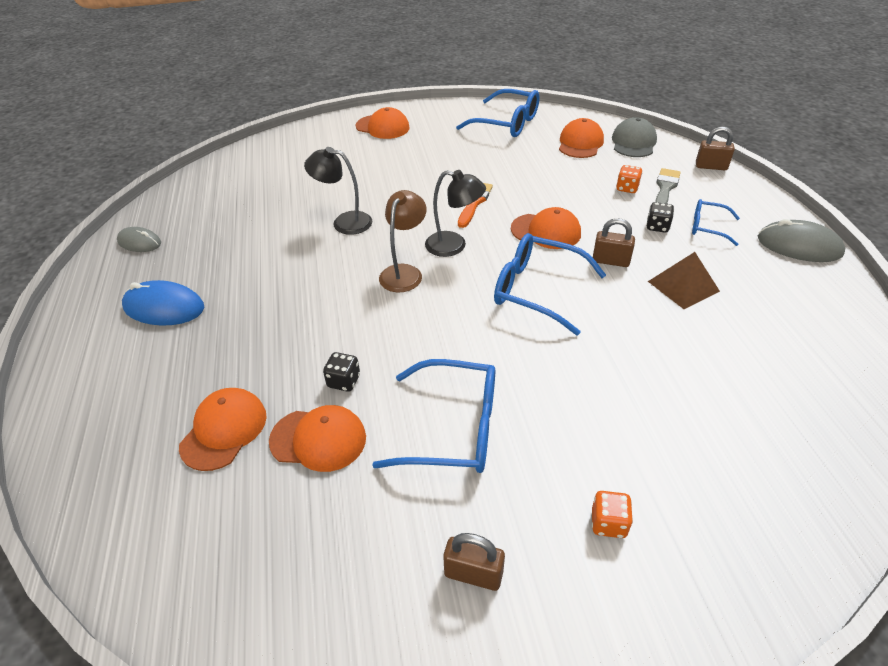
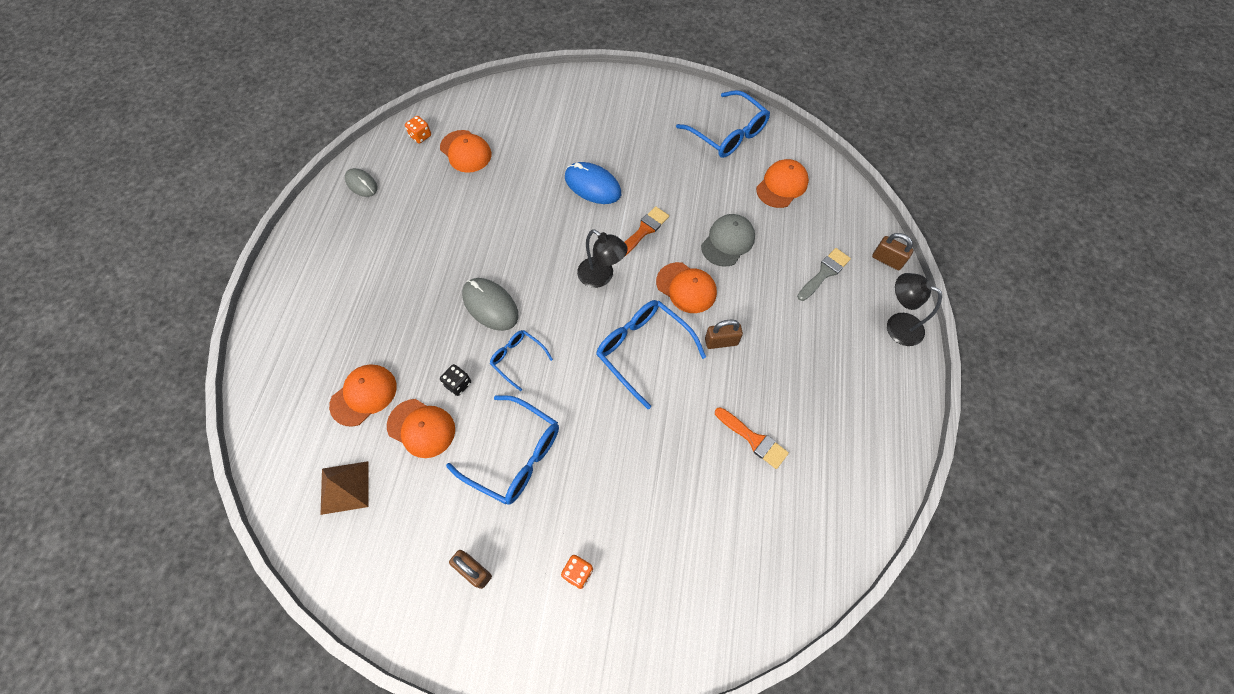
camera: 20 degrees right, 20 degrees up
(164, 307) = (359, 263): blue mouse -> blue mouse (592, 185)
(344, 222) = (525, 216): black lamp -> black lamp (897, 325)
(383, 127) = (611, 101): orange cap -> orange cap (466, 151)
(404, 272) = (548, 292): brown lamp -> none
(610, 261) = (721, 341): brown padlock -> brown padlock turned 45 degrees counterclockwise
(627, 188) = (789, 260): orange dice -> orange dice (420, 136)
(633, 142) = (834, 201): grey cap -> grey cap (728, 241)
(657, 227) = (786, 317): black dice -> none
(683, 286) = (764, 391): brown pyramid -> brown pyramid (345, 487)
(704, 327) = (753, 439): none -> orange brush
(707, 227) = (831, 334): blue glasses -> blue glasses (517, 359)
(799, 246) = (898, 386): grey mouse -> grey mouse (490, 305)

